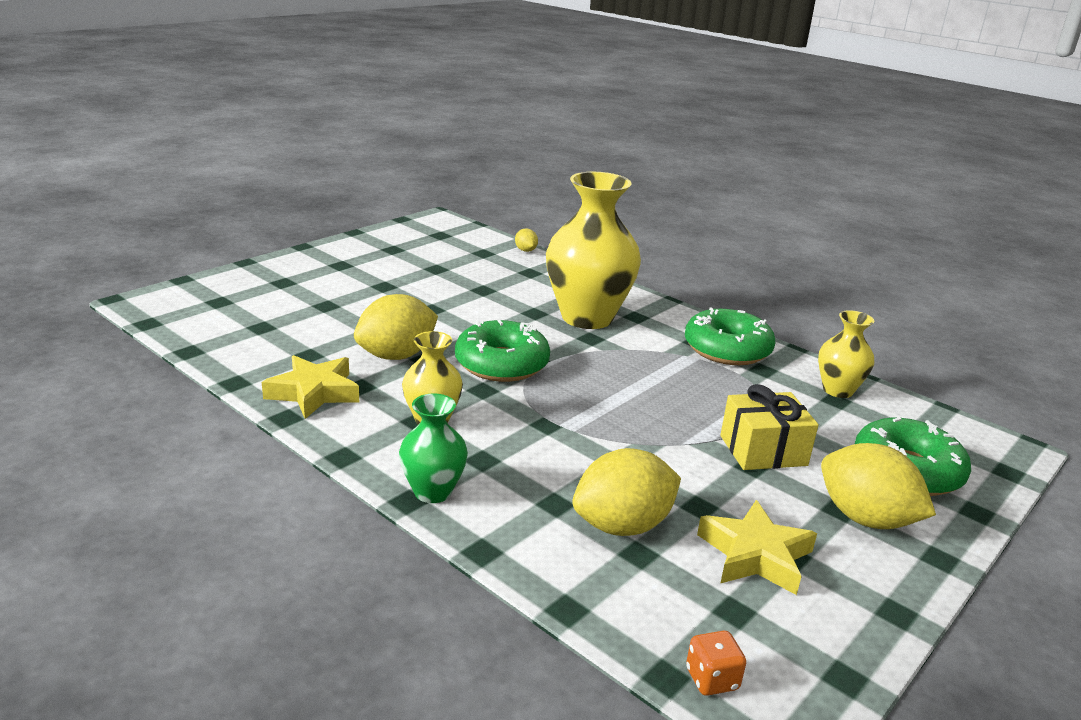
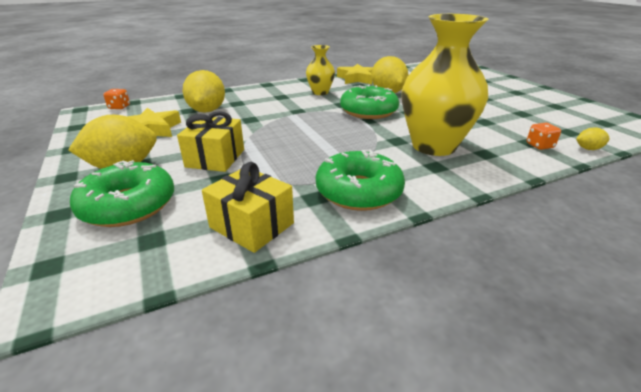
camera: 115 degrees right, 5 degrees up
(433, 491) = (268, 87): green vase -> none
(537, 269) = (539, 146): none -> orange dice
(837, 390) = (251, 225): yellow vase -> yellow gift

